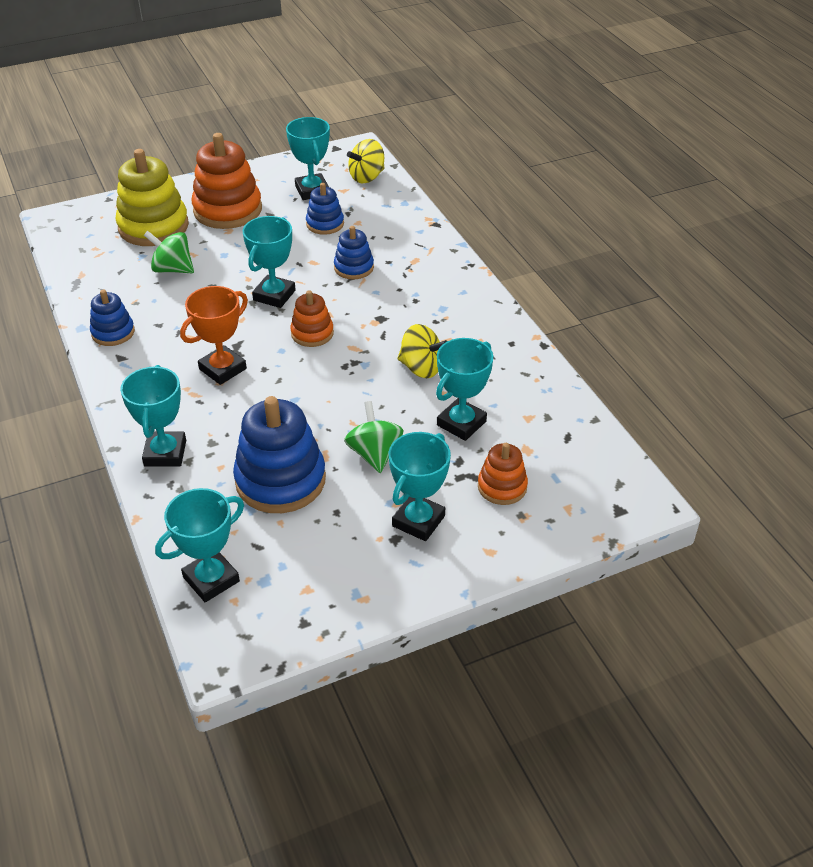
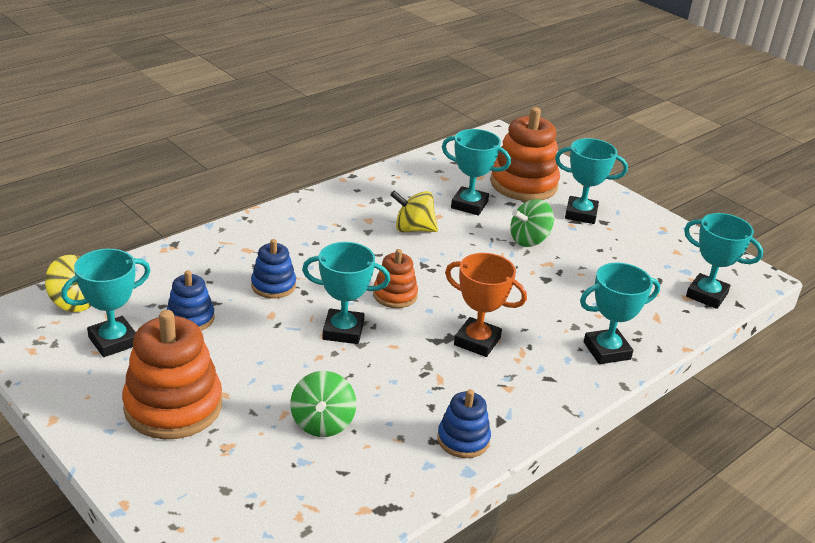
camera: 110 degrees left, 10 degrees down
(153, 227) = (230, 469): yellow stacking toy -> none
(280, 480) = (589, 280): blue stacking toy -> none
(421, 368) = (413, 229): yellow spinning top -> yellow spinning top turned 90 degrees counterclockwise
(502, 487) = (523, 184): orange stacking toy -> orange stacking toy, size x1.84

